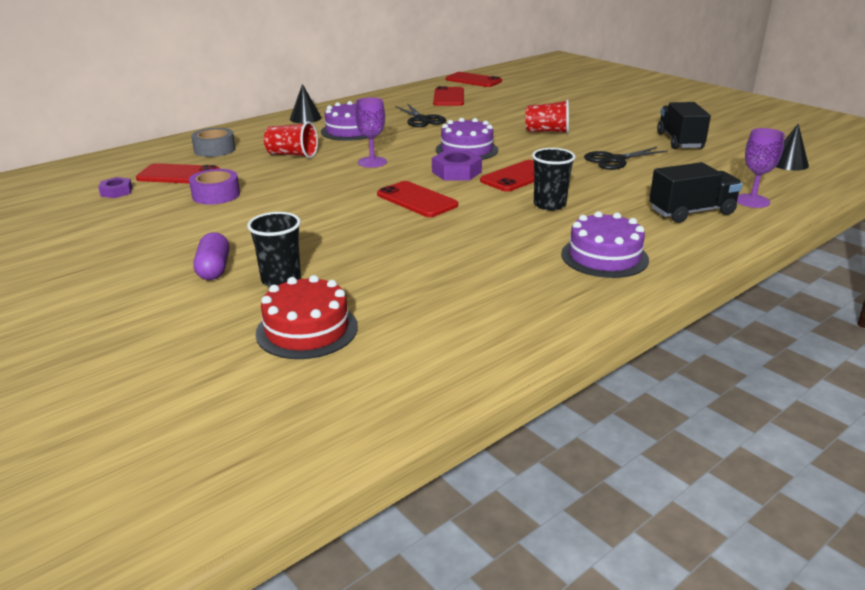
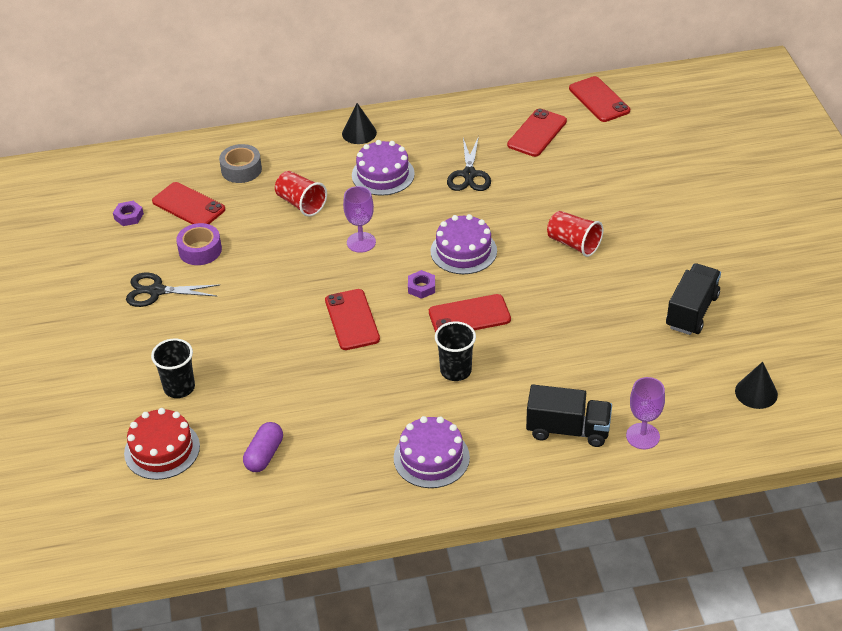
camera: 30 degrees right, 15 degrees up
(214, 269) = (143, 355): purple capsule -> purple capsule (264, 455)
(456, 172) = (421, 287): purple nut -> purple nut, size x0.62
(615, 160) = (587, 322): black scissors -> black scissors (156, 291)

